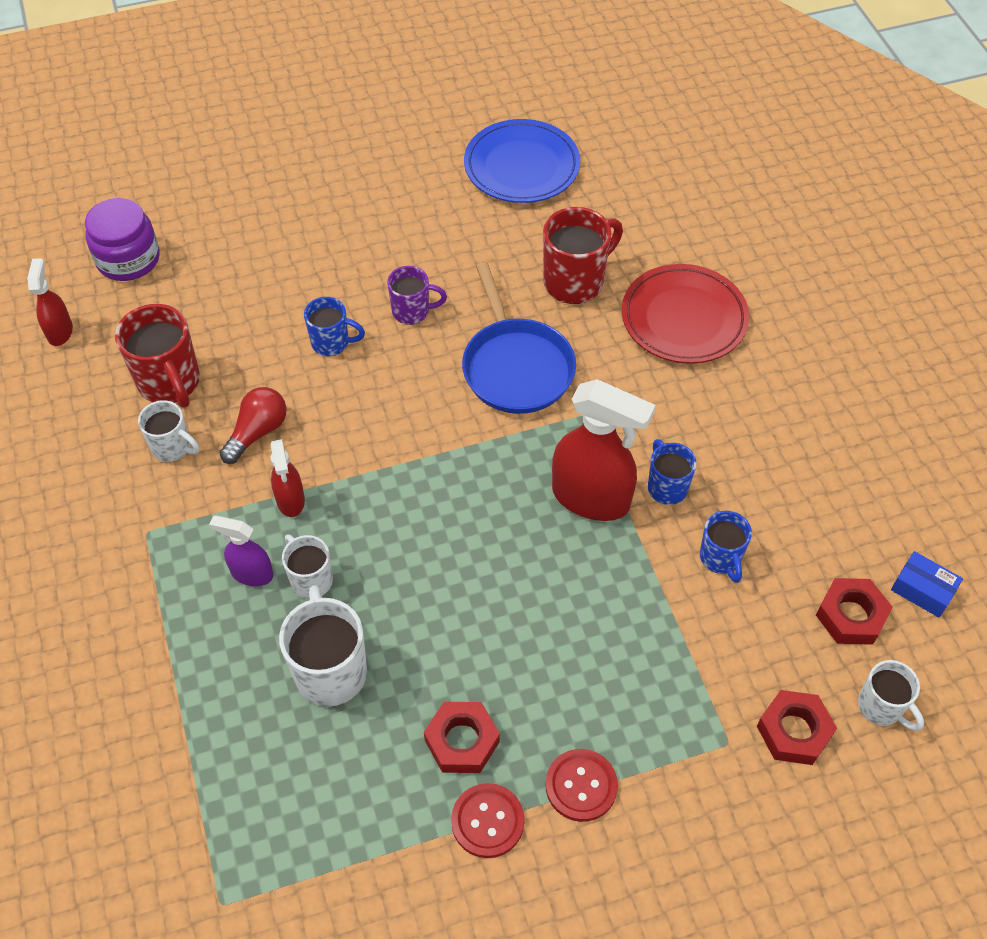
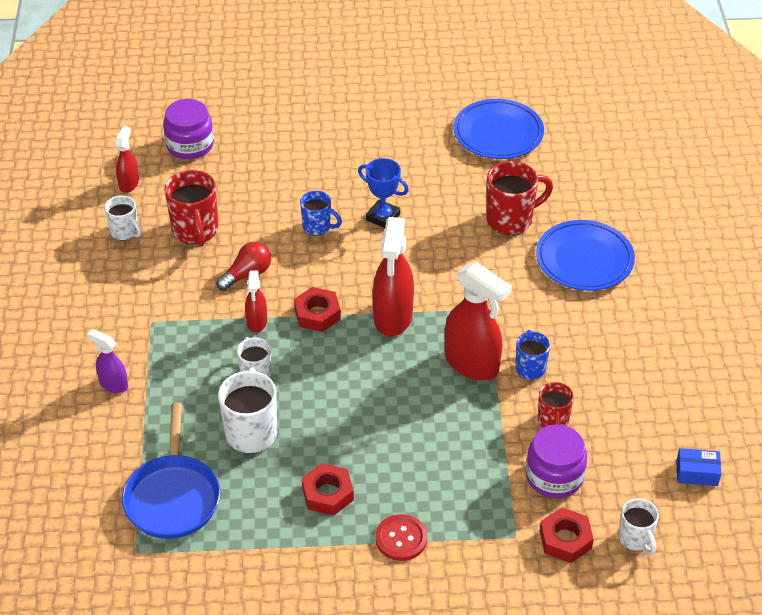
camera: 15 degrees right, 10 degrees down
(172, 447) = (185, 272): white mug -> white mug (125, 232)
(251, 573) = (216, 362): purple spray bottle -> purple spray bottle (113, 384)
(412, 311) = (383, 217): purple mug -> blue trophy
(468, 453) = (393, 317): none -> red spray bottle
(487, 821) = (329, 545): red button -> none
(516, 367) = (447, 268): blue pan -> blue pan (173, 497)
(683, 319) = (584, 260): red plate -> blue plate
(720, 558) = (553, 421): blue mug -> red mug
(749, 639) = (554, 476): none -> purple jar
(851, 616) = (636, 477): red nut -> red nut (317, 314)
(922, 590) = (697, 473): blue box -> blue box turned 45 degrees counterclockwise

